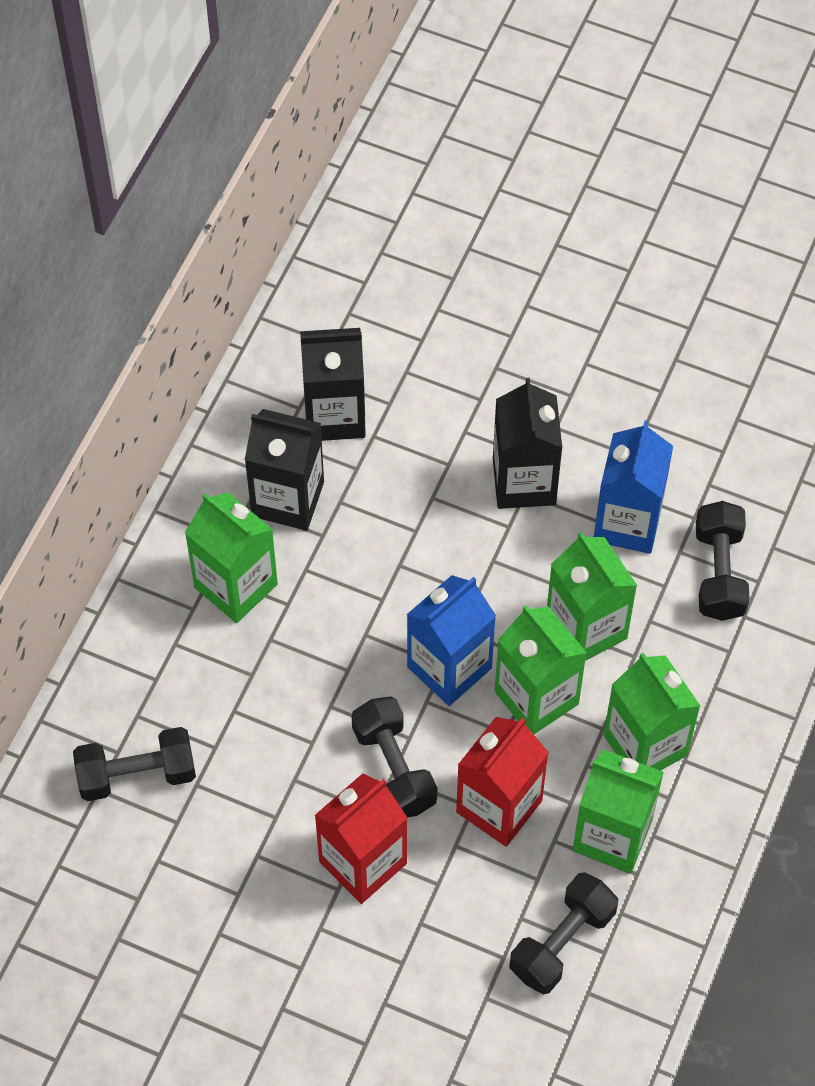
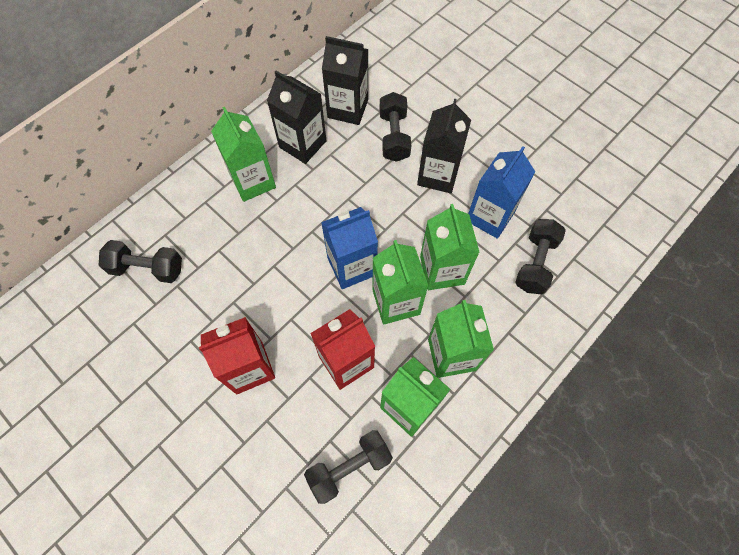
camera: 20 degrees right, 5 degrees up
(394, 768) = (294, 315): black dumbbell -> black dumbbell (394, 136)

